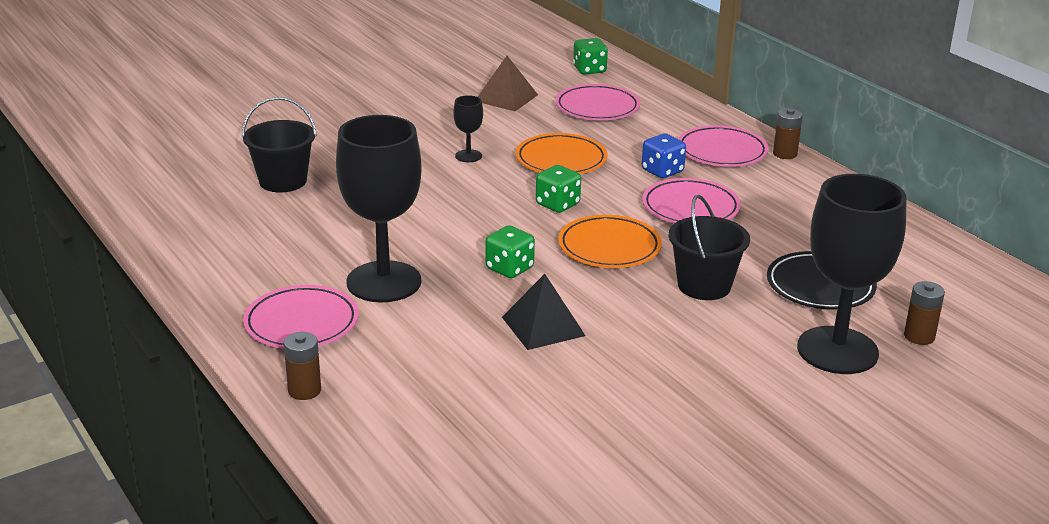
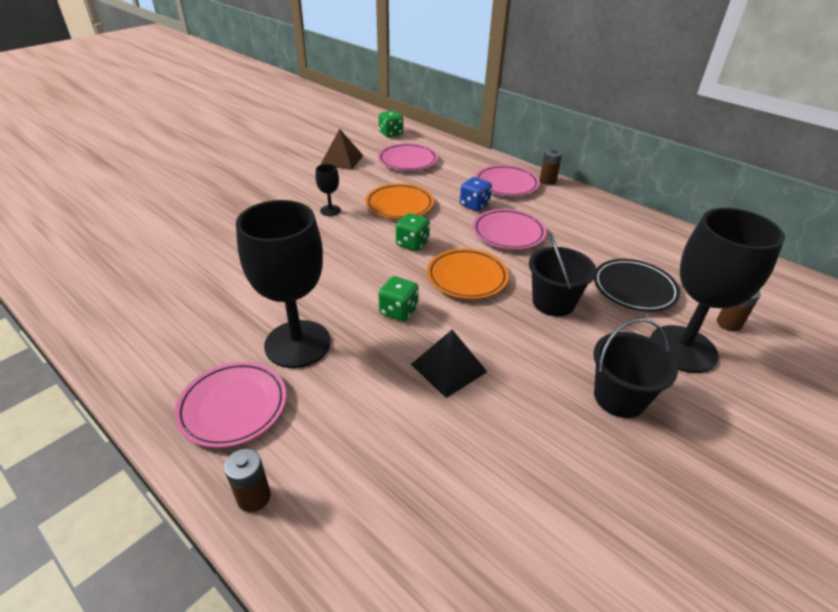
camera: 15 degrees left, 10 degrees up
(283, 181) = (187, 253): black bucket -> black bucket (619, 397)

